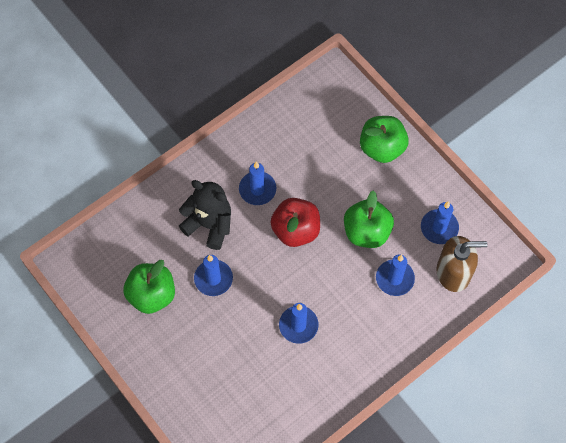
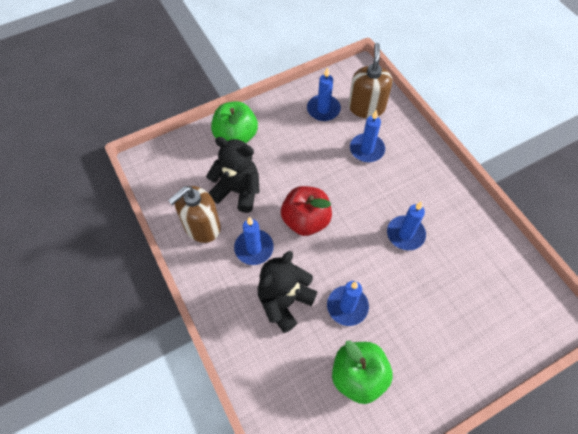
camera: 80 degrees left, 5 degrees down
(271, 140) = (202, 226): none -> brown soap dispenser
(316, 163) = (238, 191): none -> black teddy bear
(366, 232) = (318, 162): green apple -> none

